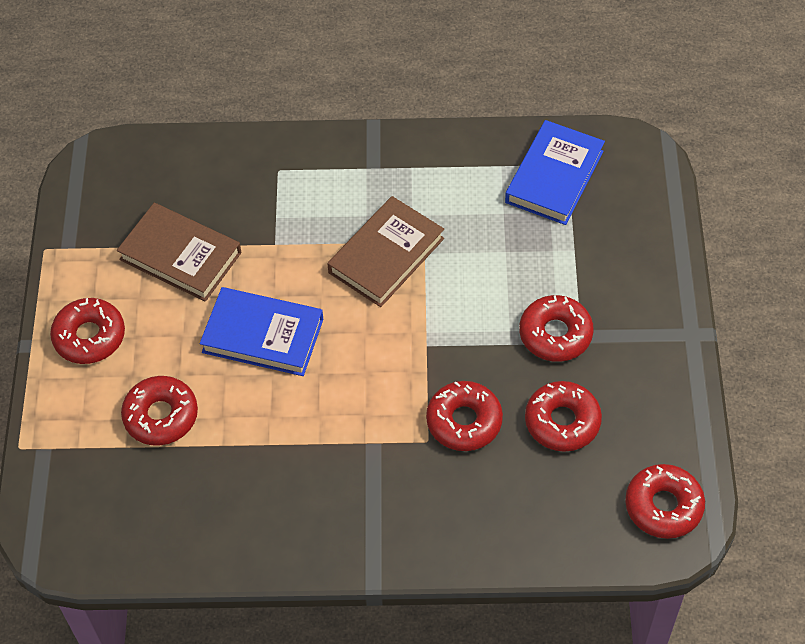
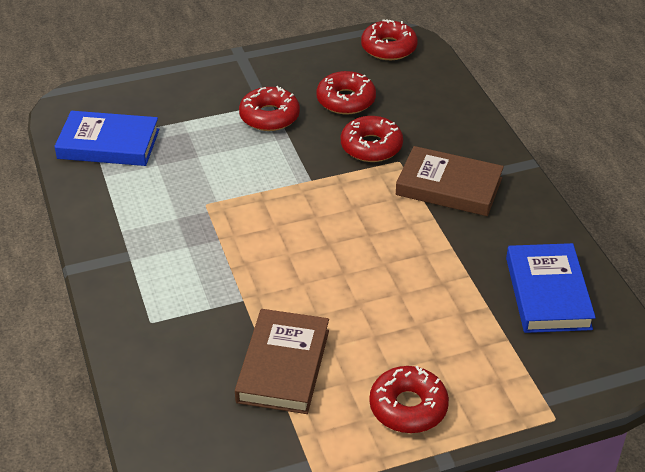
camera: 110 degrees left, 15 degrees down
(161, 416) = (464, 325): red donut -> none
(263, 335) = (347, 280): blue book -> blue book (547, 293)
(386, 255) = (228, 223): brown book -> brown book (449, 186)

